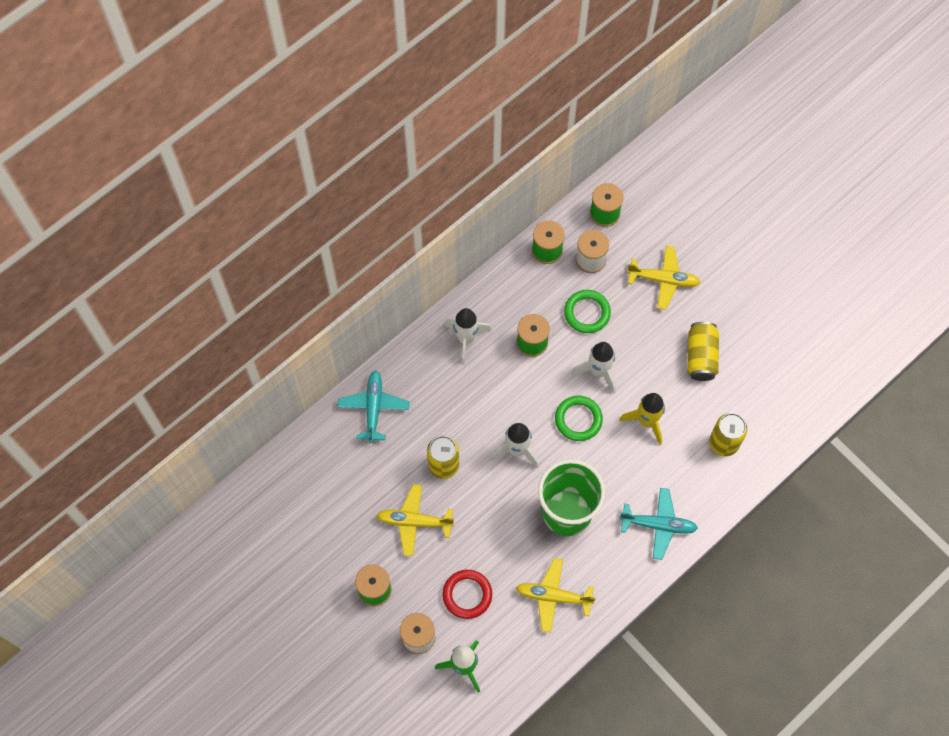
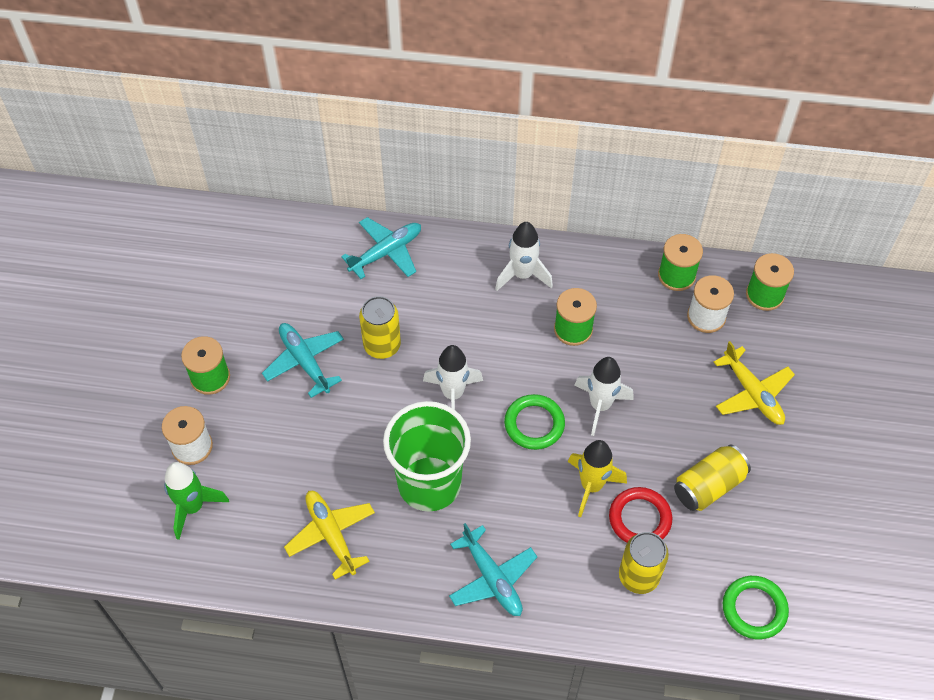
camera: 50 degrees right, 10 degrees down
(414, 522) = (304, 361): yellow plane -> turquoise plane
(467, 595) = (269, 457): red ring -> red ring (639, 518)
(587, 313) = (649, 353): green ring -> green ring (754, 609)

